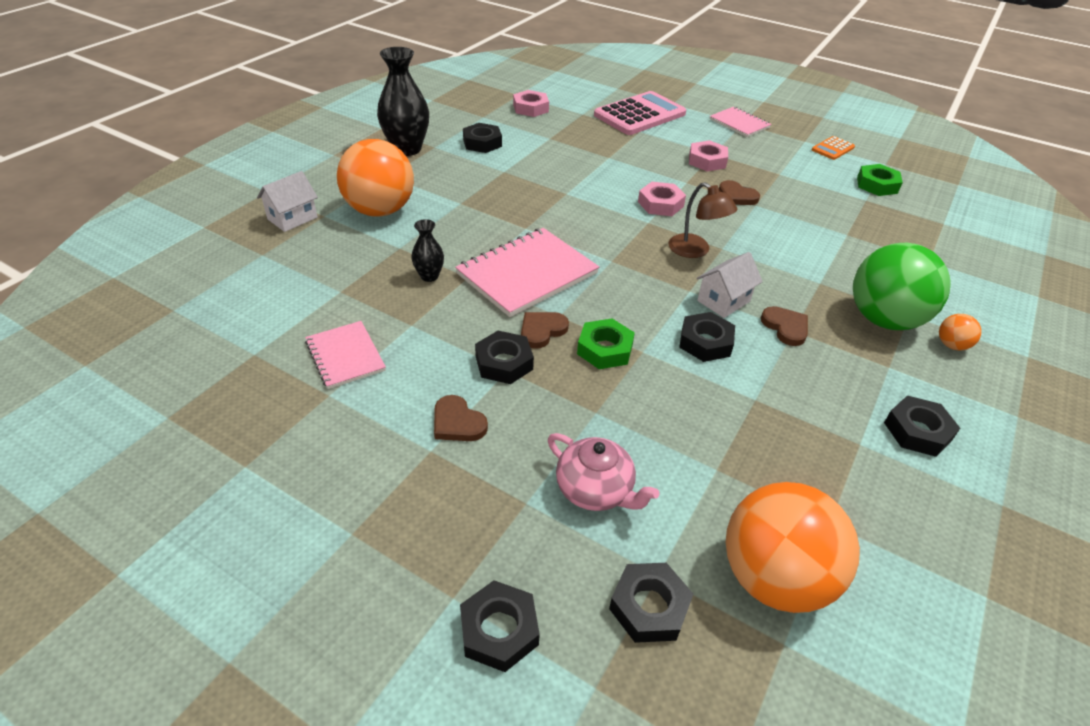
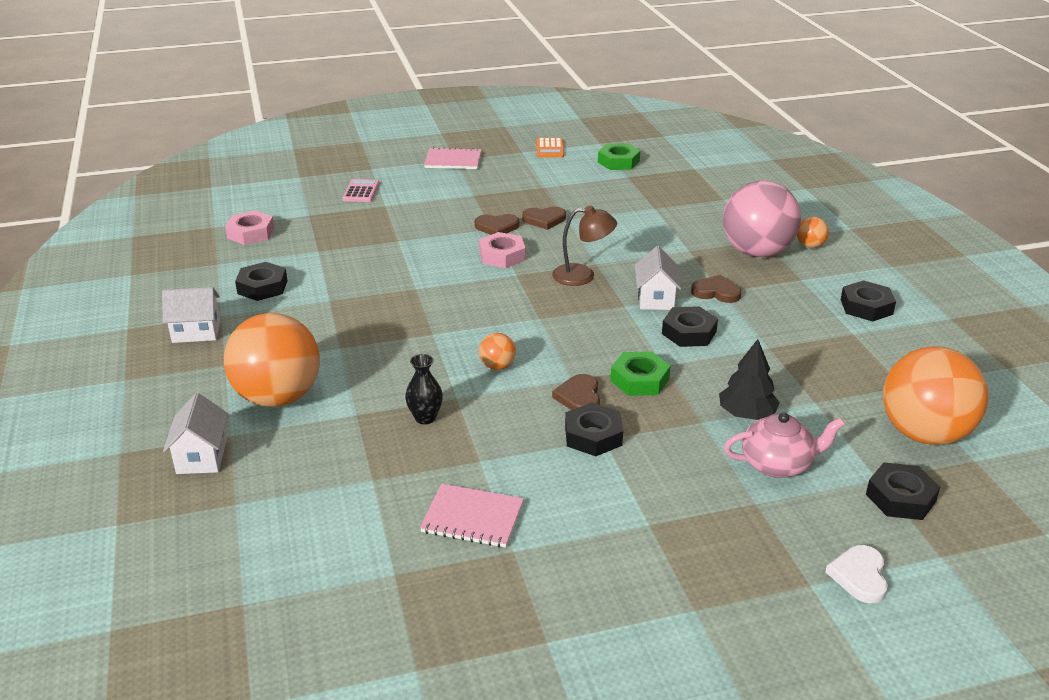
camera: 45 degrees left, 10 degrees down
(407, 149) = (196, 332): black vase -> white house
(457, 422) = (634, 494): brown heart -> brown heart (497, 227)
(499, 630) = (859, 576): black nut -> white heart
(527, 274) = (497, 366): pink notebook -> orange ball
(640, 115) = (361, 191): pink calculator -> pink calculator, size x0.47
(640, 434) = (746, 414): none -> black tree
(707, 161) = (479, 203): pink nut -> none
(884, 319) = (756, 252): green ball -> pink ball

